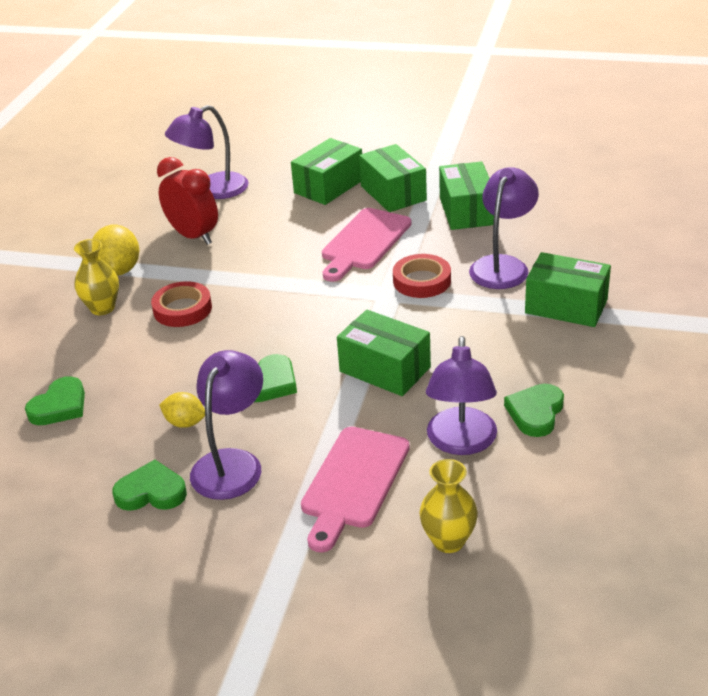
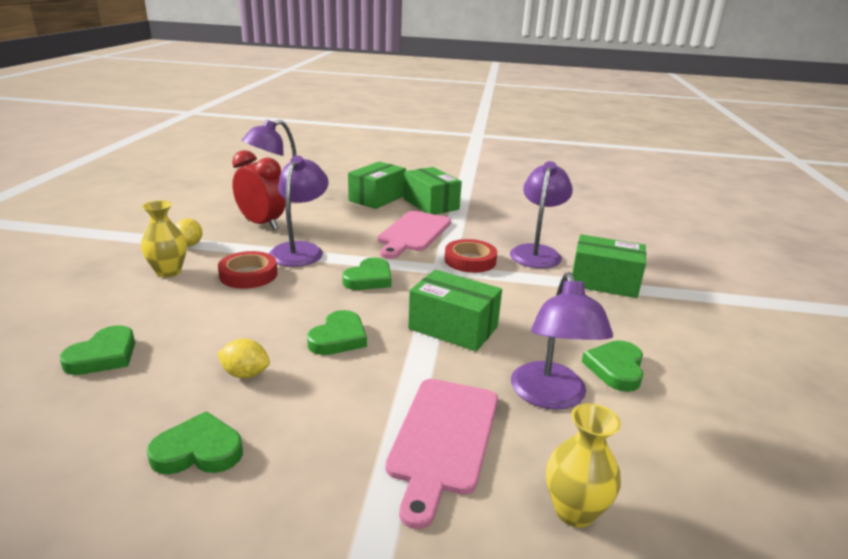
camera: 10 degrees left, 10 degrees down
(119, 270) = (189, 244): yellow lemon -> yellow lemon, size x0.61
(232, 463) = (299, 417): purple lamp -> purple lamp (300, 250)
(307, 310) = (369, 279): none -> green heart
(466, 211) = (494, 217): green box -> none

